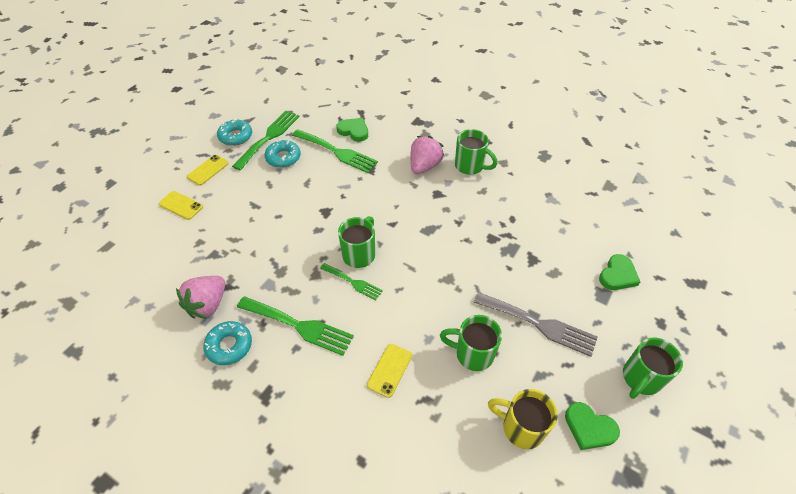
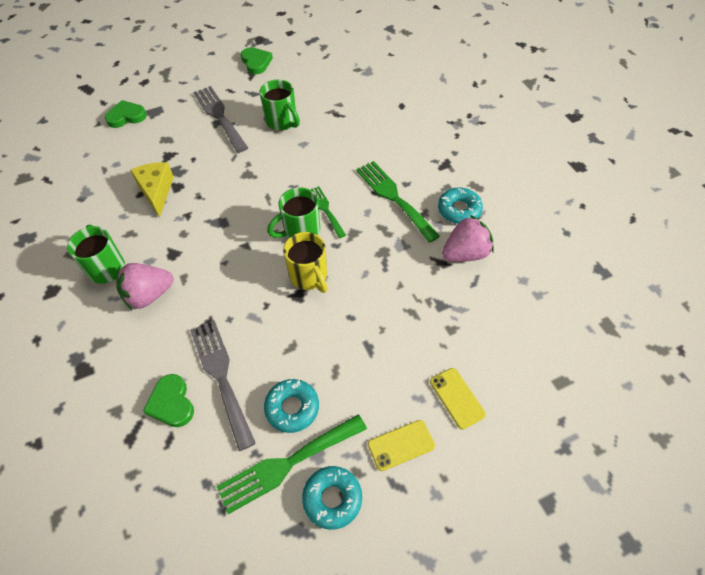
camera: 145 degrees left, 5 degrees up
(337, 152) = (221, 376): green fork -> grey fork
(389, 370) = (347, 139): yellow phone -> none
(502, 226) = (156, 191): none -> yellow cheese
(521, 427) = (293, 78): yellow mug -> yellow mug (309, 276)
(640, 379) = (198, 66): green mug -> none

